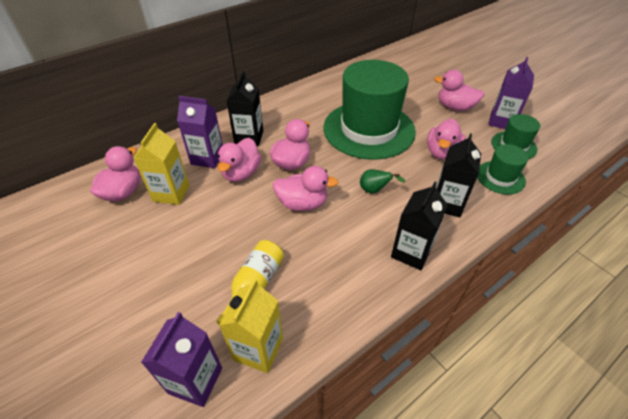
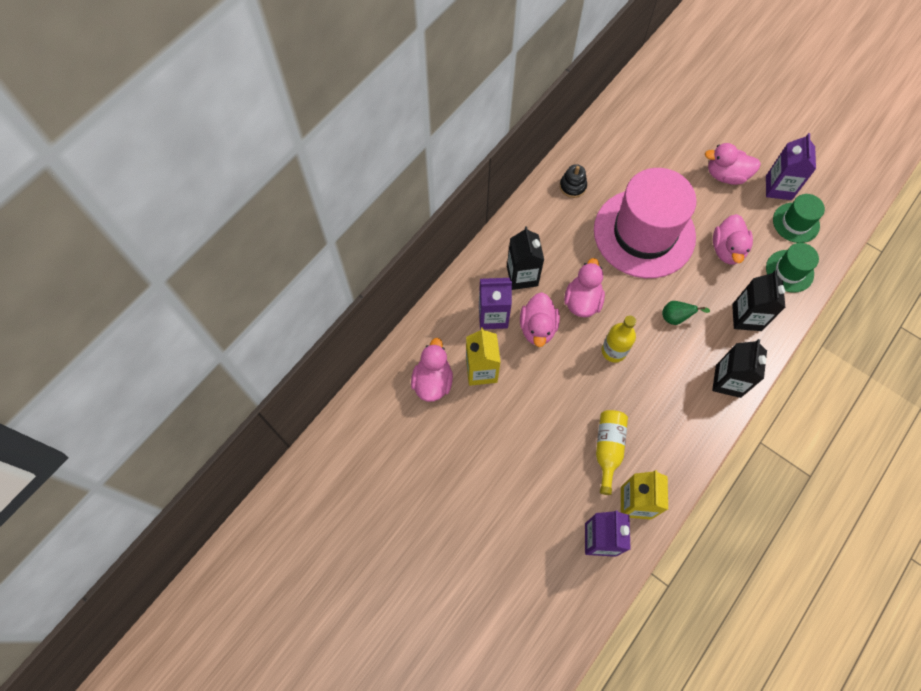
camera: 15 degrees left, 20 degrees up
(302, 203) = (613, 351): pink duck -> yellow bottle
(321, 94) = (572, 186): none -> black stacking toy
(369, 129) = (644, 233): green hat -> pink hat

